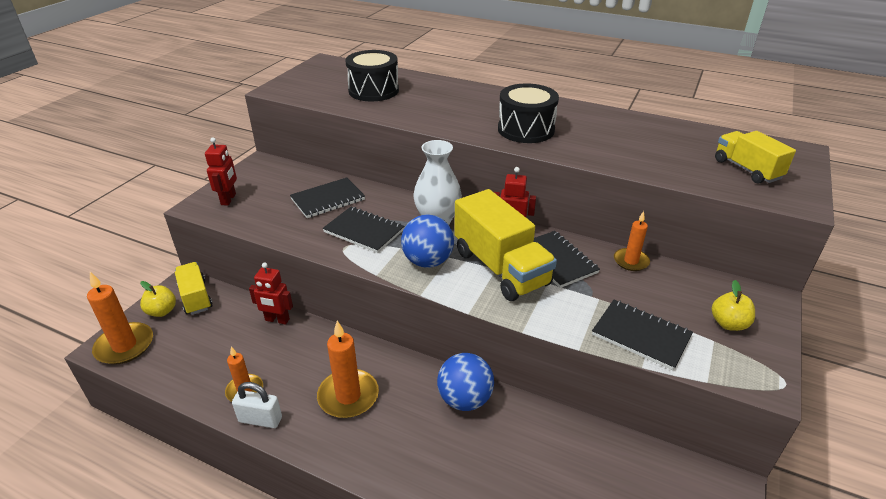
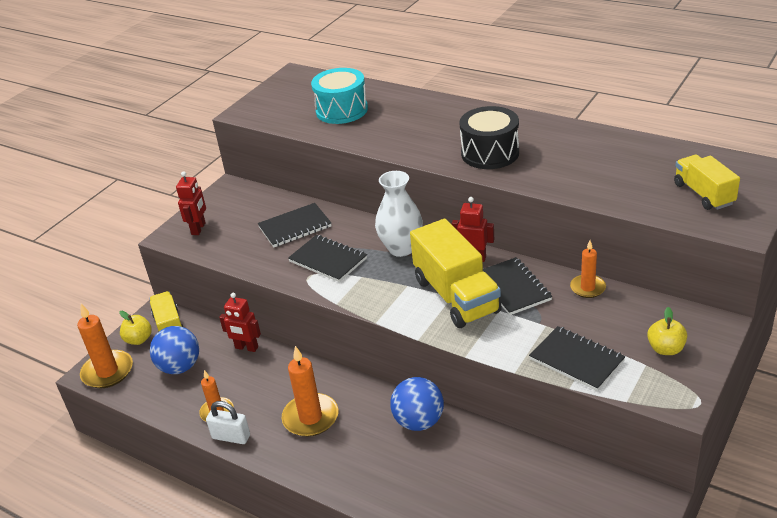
camera: 10 degrees right, 0 degrees up
(373, 91) = (342, 110): black drum -> turquoise drum
(427, 261) = (386, 290): blue ball -> blue ball (180, 367)

